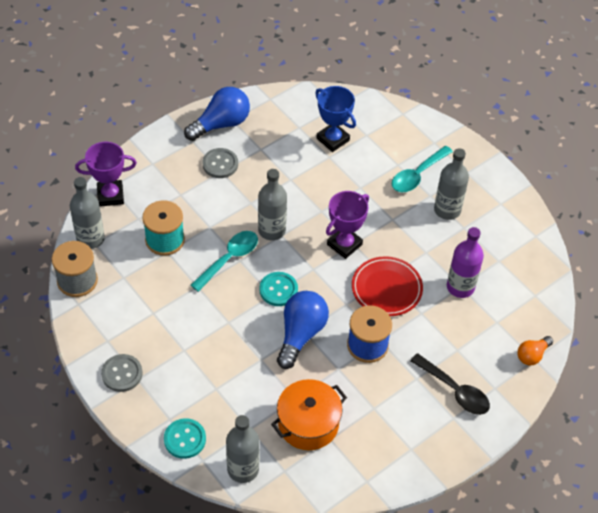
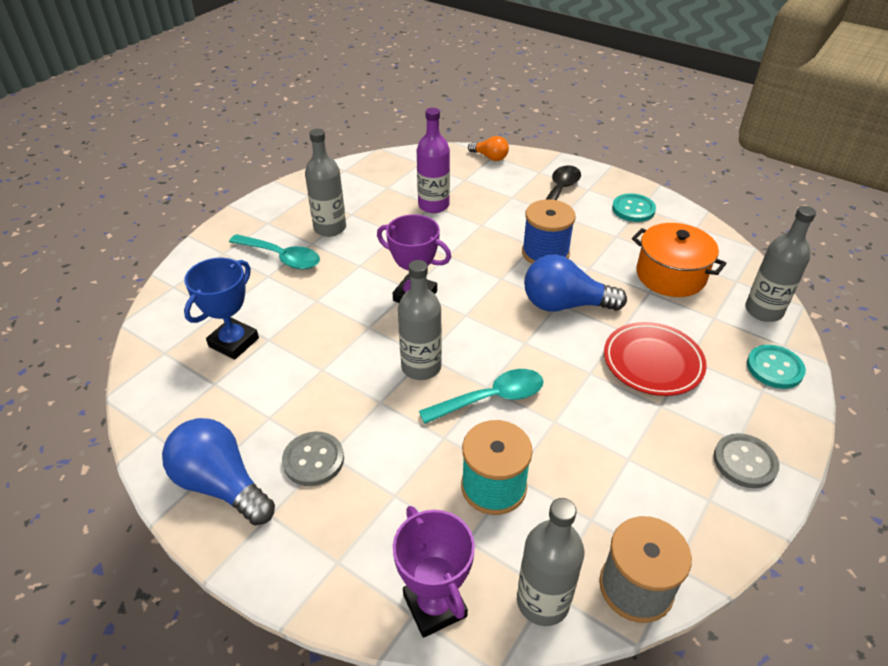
camera: 105 degrees left, 10 degrees down
(229, 259) = (491, 399): turquoise spoon -> turquoise spoon turned 135 degrees clockwise
(278, 290) = (514, 338): turquoise button -> turquoise button (633, 209)
(386, 289) = (463, 252): red plate -> red plate (652, 362)

